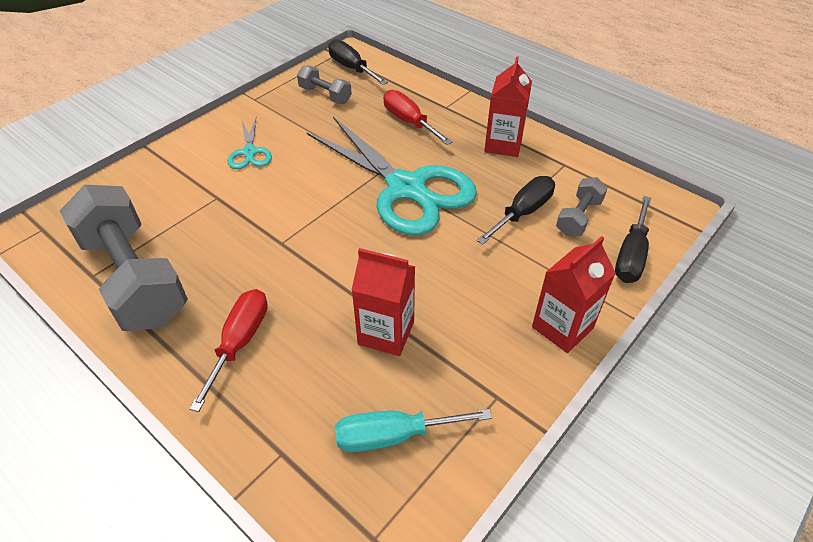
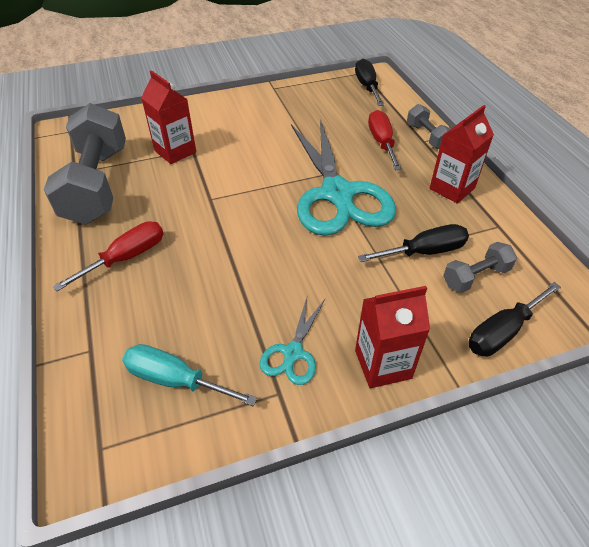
camera: 30 degrees right, 0 degrees up
(250, 152) = (240, 125): turquoise scissors -> turquoise scissors (293, 353)
(325, 95) = (329, 101): grey dumbbell -> grey dumbbell (427, 137)
(386, 333) = (232, 299): red carton -> red carton (175, 151)

